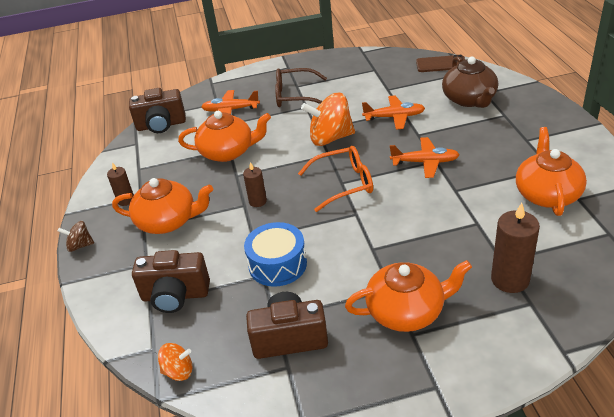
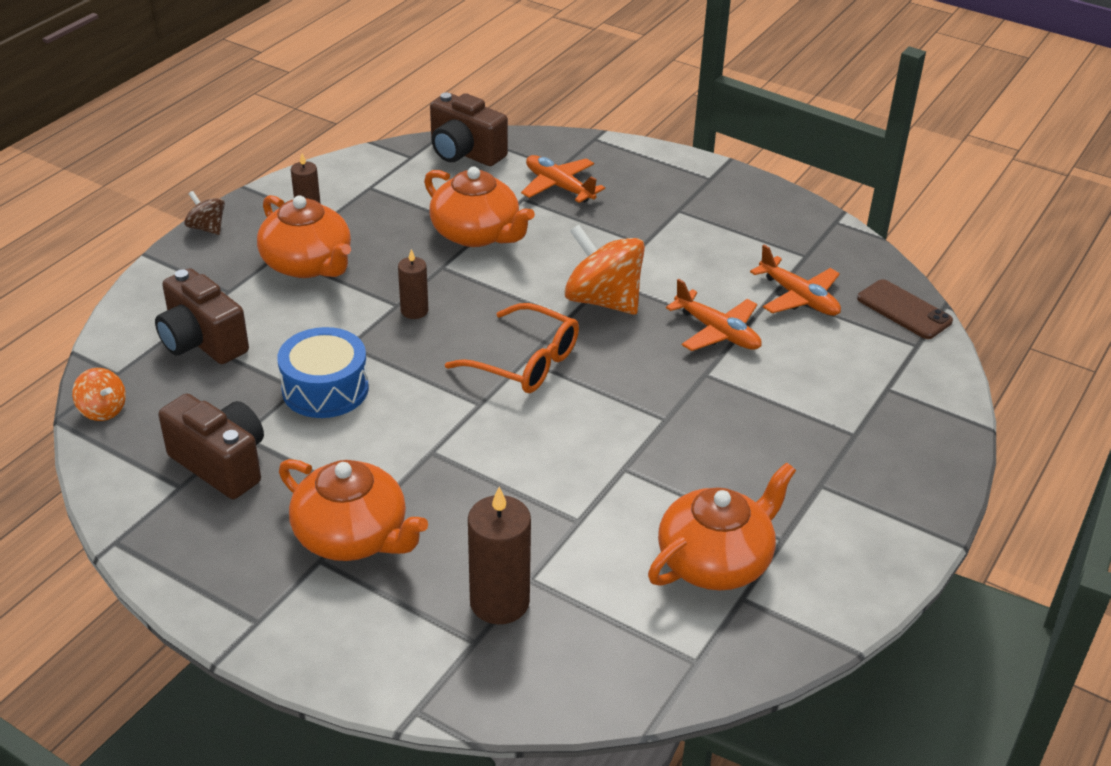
camera: 40 degrees right, 0 degrees up
(295, 96) = (655, 220): brown glasses -> none
(425, 162) = (651, 411): orange plane -> orange plane (799, 298)
(469, 99) = (850, 381): brown teapot -> none

